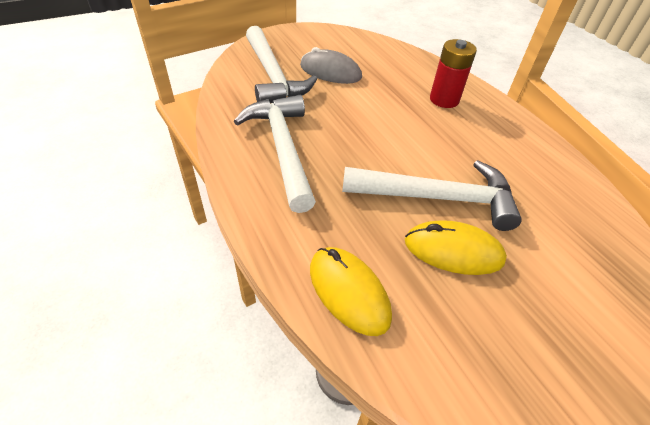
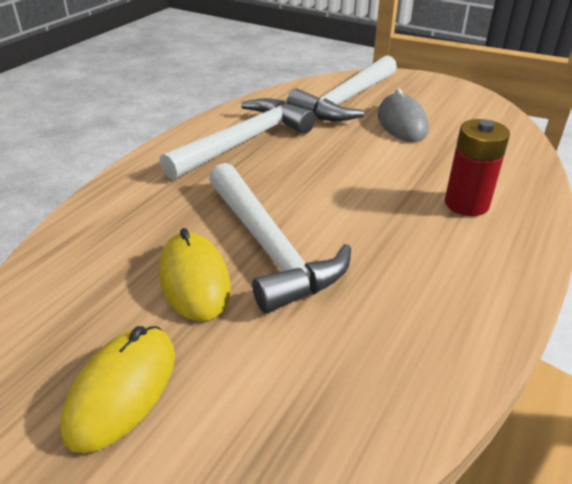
camera: 60 degrees right, 10 degrees down
(348, 291) = (92, 232): yellow mouse -> yellow mouse (122, 389)

